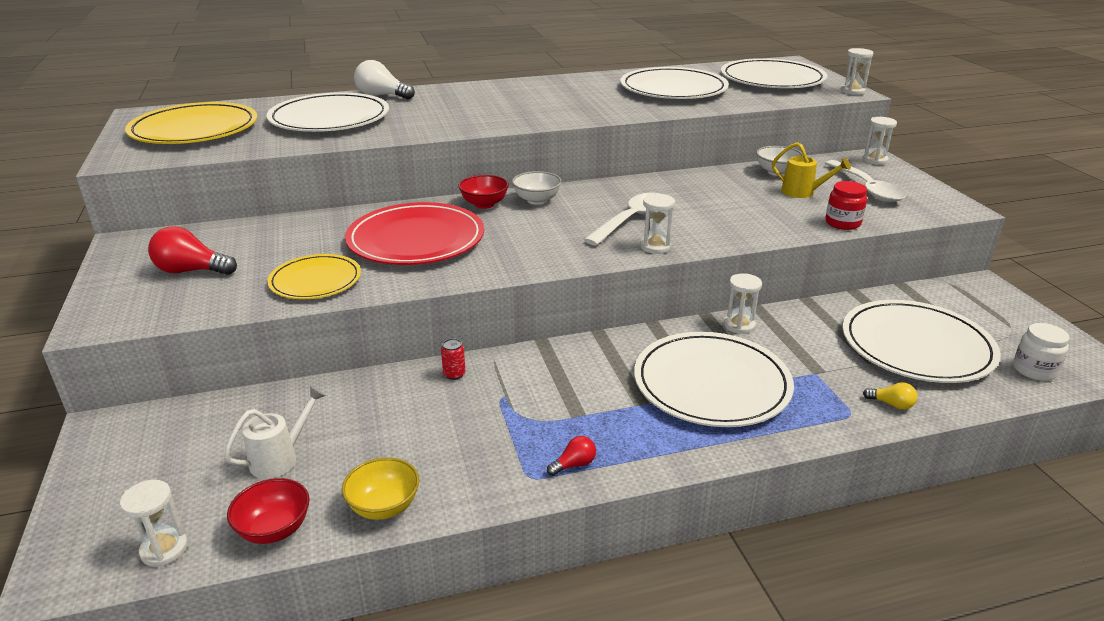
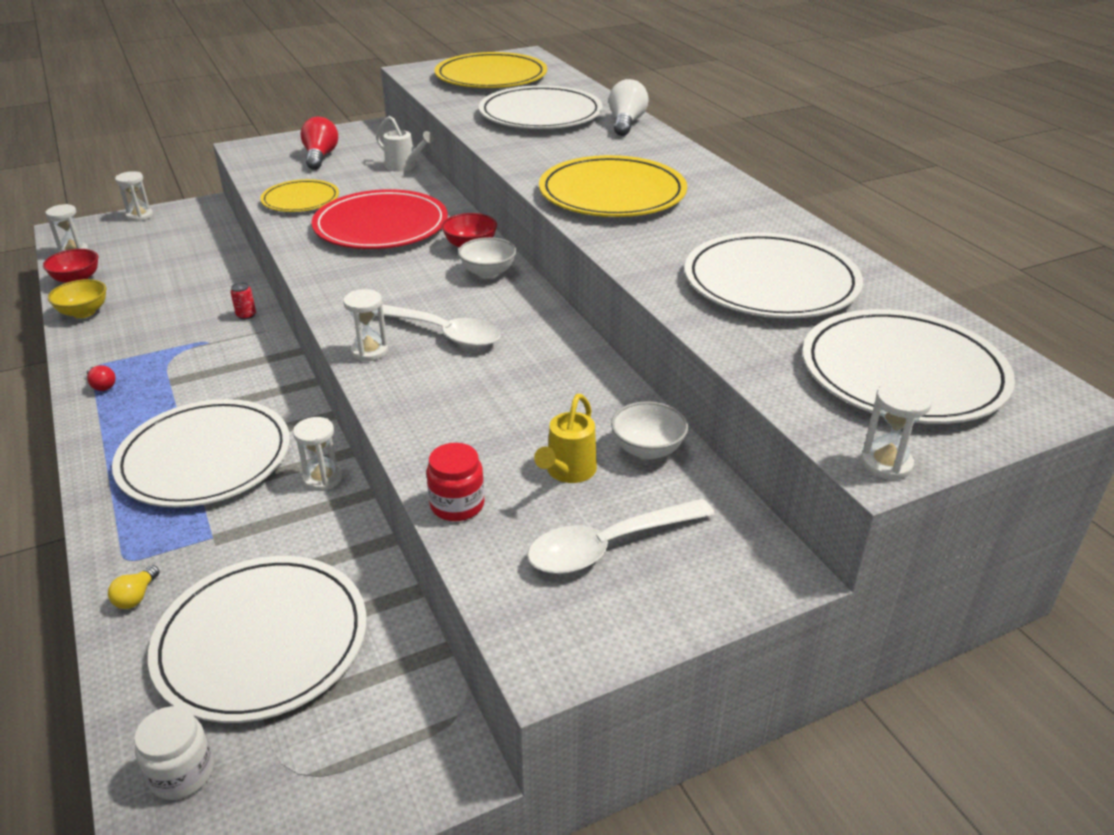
camera: 80 degrees right, 5 degrees up
(280, 458) = (151, 267): white watering can -> white watering can (404, 166)
(524, 110) = (612, 193): none -> yellow plate
(874, 160) = (761, 572): white hourglass -> white hourglass (139, 216)

